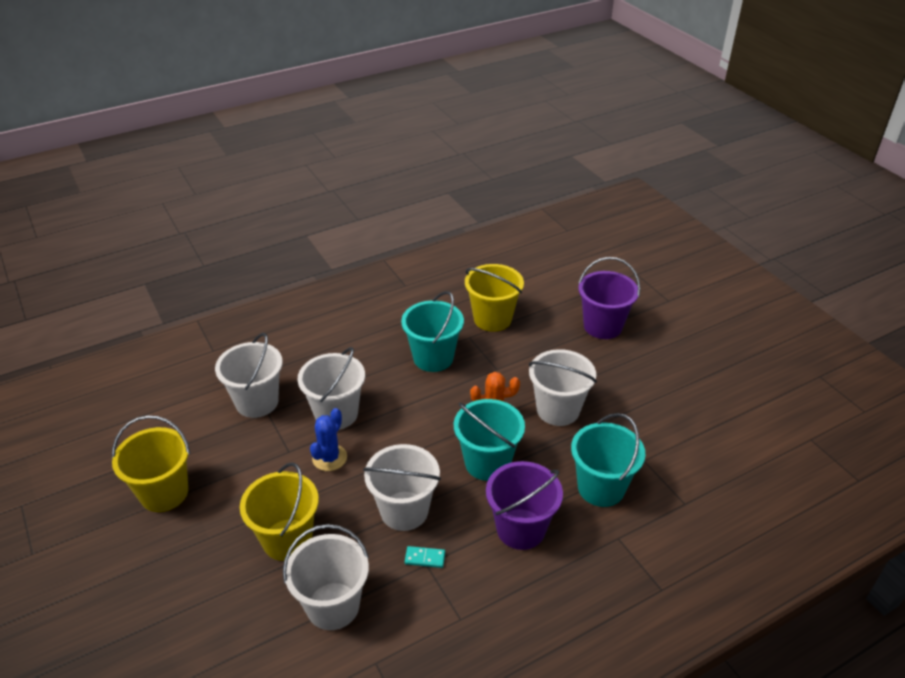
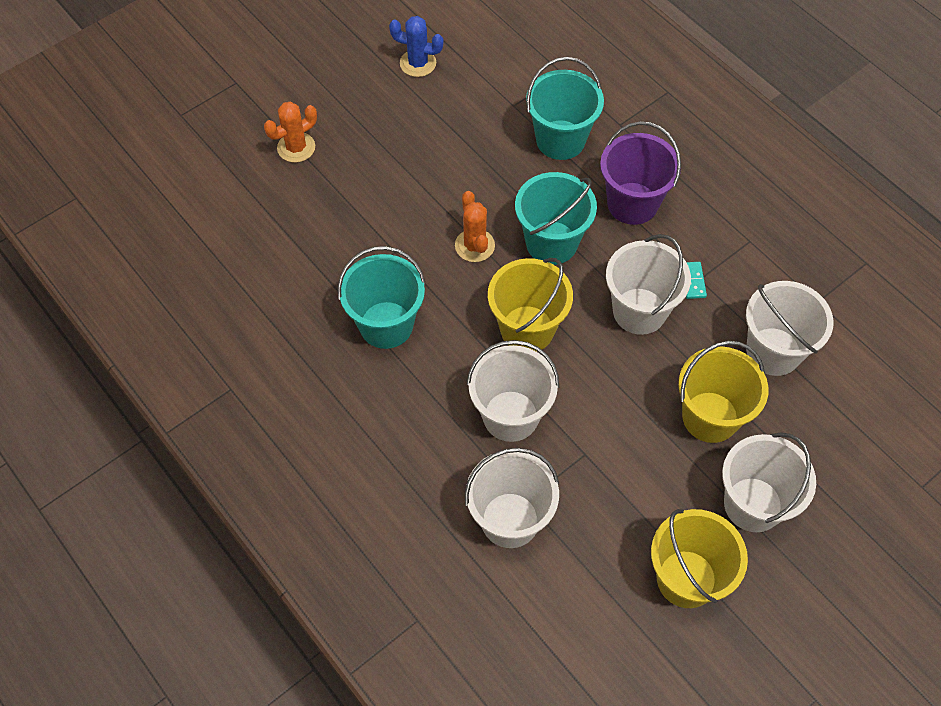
camera: 100 degrees left, 20 degrees up
(329, 458) = (584, 404): blue cactus -> blue cactus (418, 63)
(492, 319) = (296, 268): yellow bucket -> yellow bucket (527, 329)
(558, 410) = (455, 184): white bucket -> white bucket (753, 504)
(602, 326) = (296, 147): purple bucket -> orange cactus

